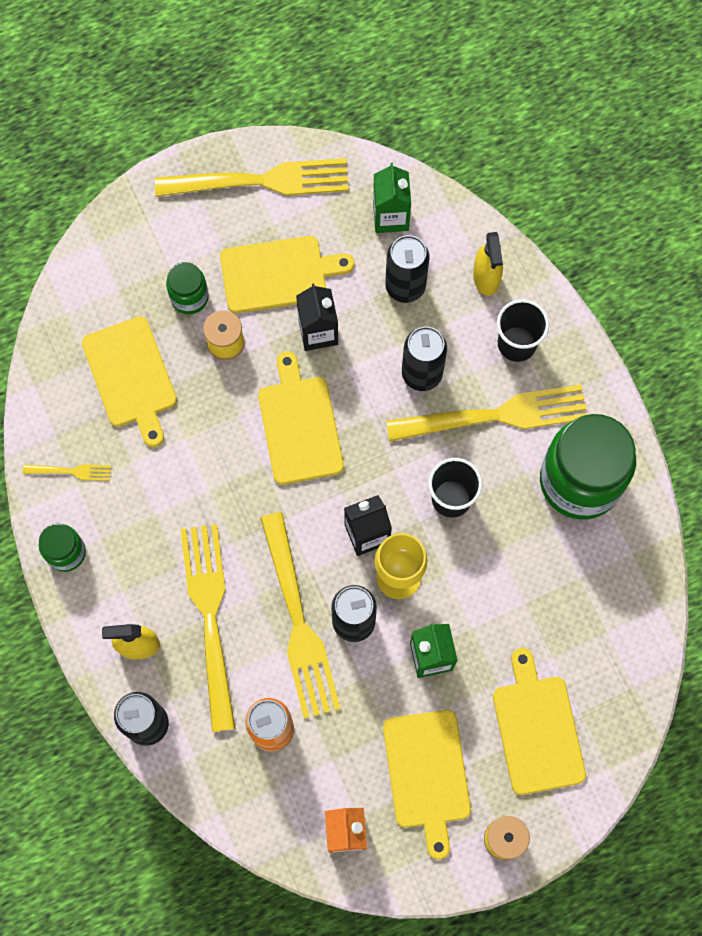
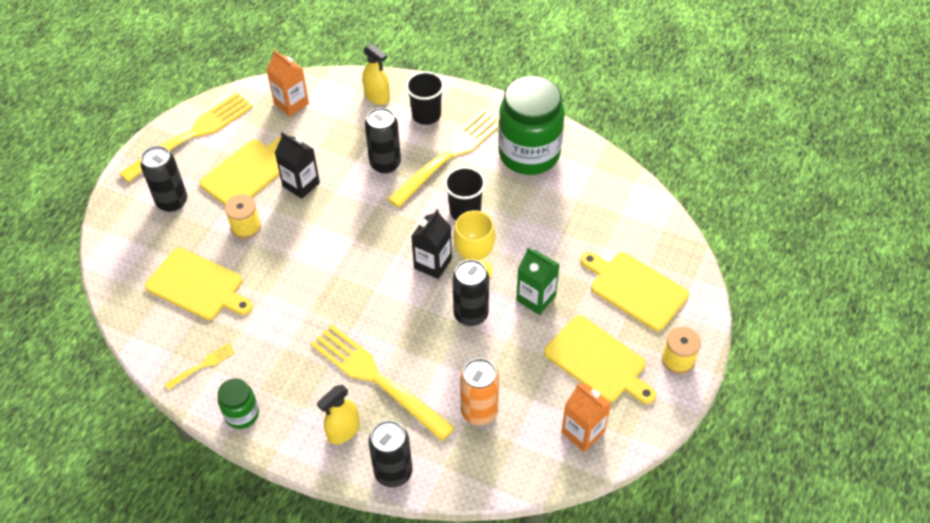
camera: 40 degrees left, 20 degrees down
(189, 297) = (199, 219): green jar -> none
(298, 622) = (437, 340): yellow fork -> none
(299, 425) = (335, 238): yellow cutting board -> none
(390, 216) = (291, 103): green carton -> orange carton
(405, 286) = (333, 130): black can -> black can (172, 202)

